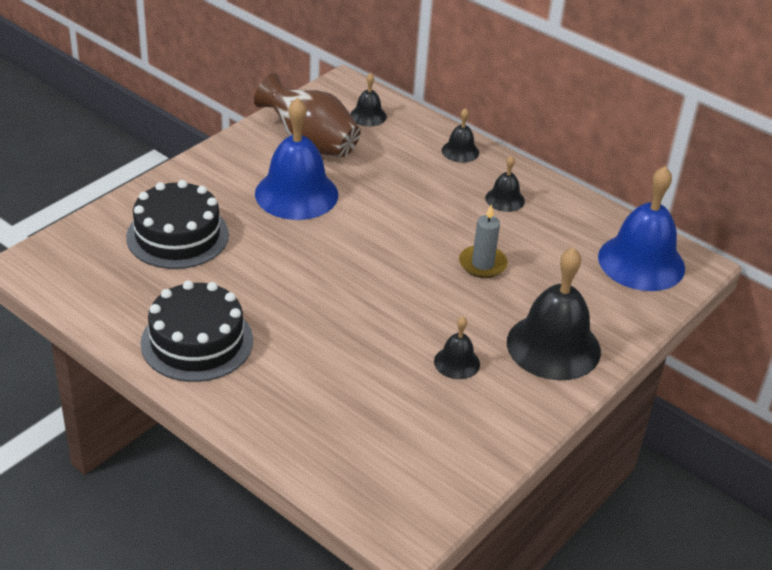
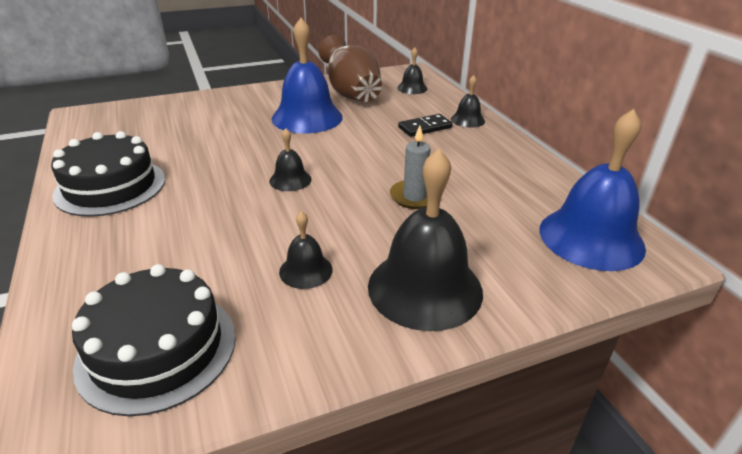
camera: 30 degrees right, 5 degrees down
(177, 236) = (192, 121): black cake -> black cake (157, 349)
(427, 174) = (425, 128): none -> black domino
(505, 199) = (480, 157): black bell -> black bell (290, 180)

